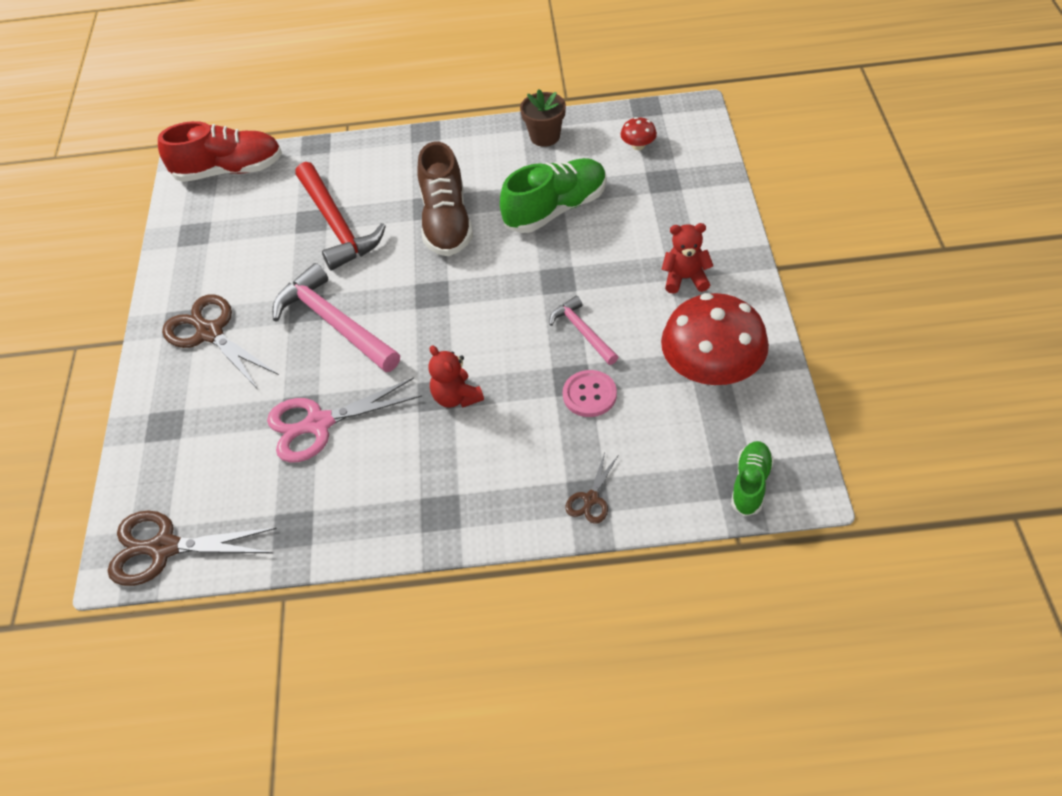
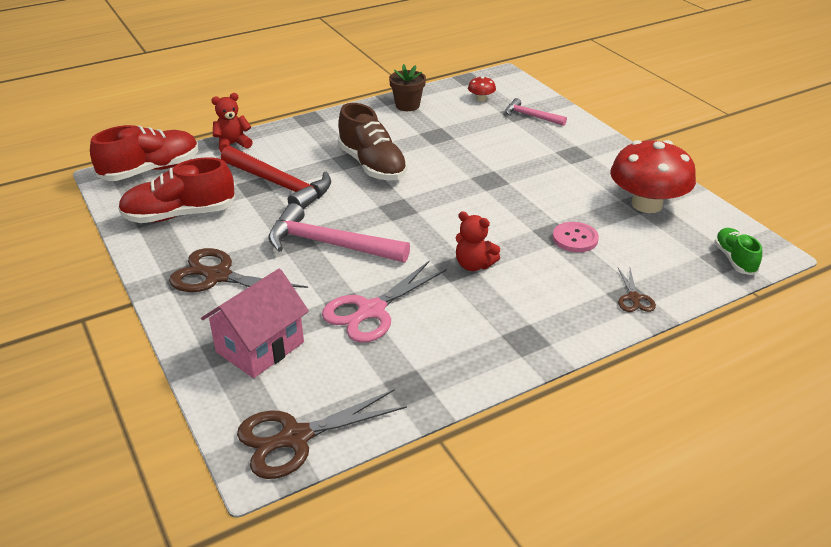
camera: 30 degrees left, 15 degrees down
(196, 433) = (260, 347): none -> pink house
(221, 241) = (179, 215): none -> red shoe
(556, 209) = (452, 142): green shoe -> none
(582, 332) = (536, 204): pink hammer -> pink hammer (531, 116)
(685, 278) = (581, 160): red teddy bear -> red teddy bear (233, 144)

